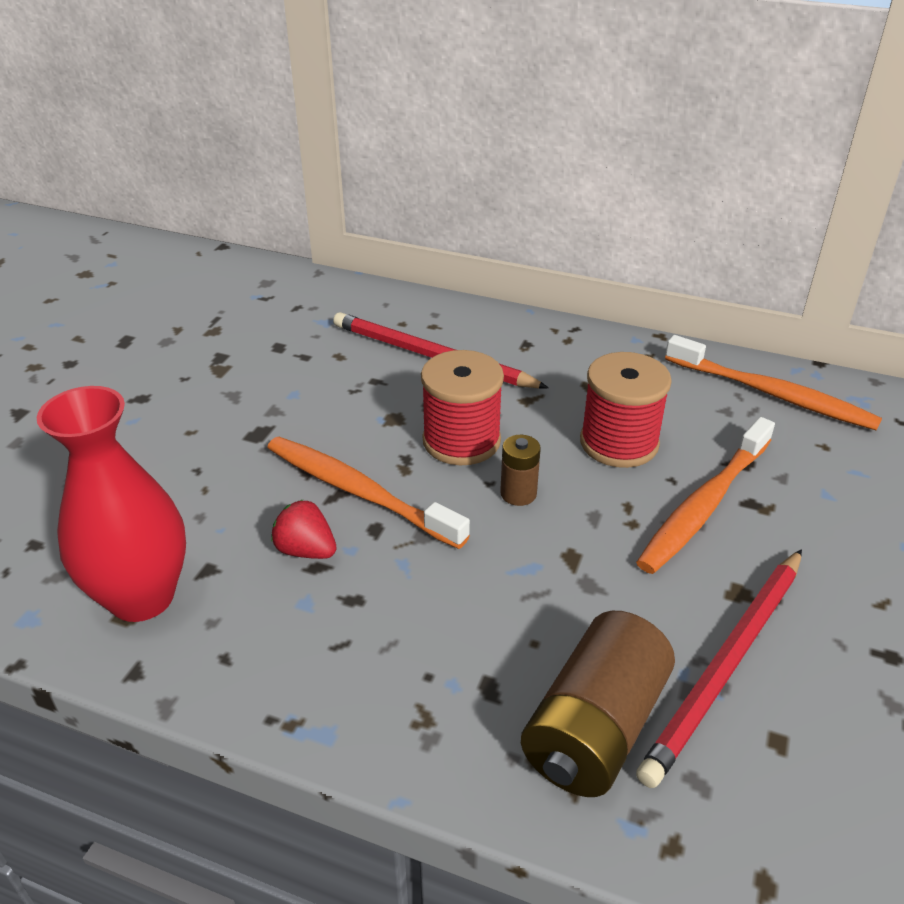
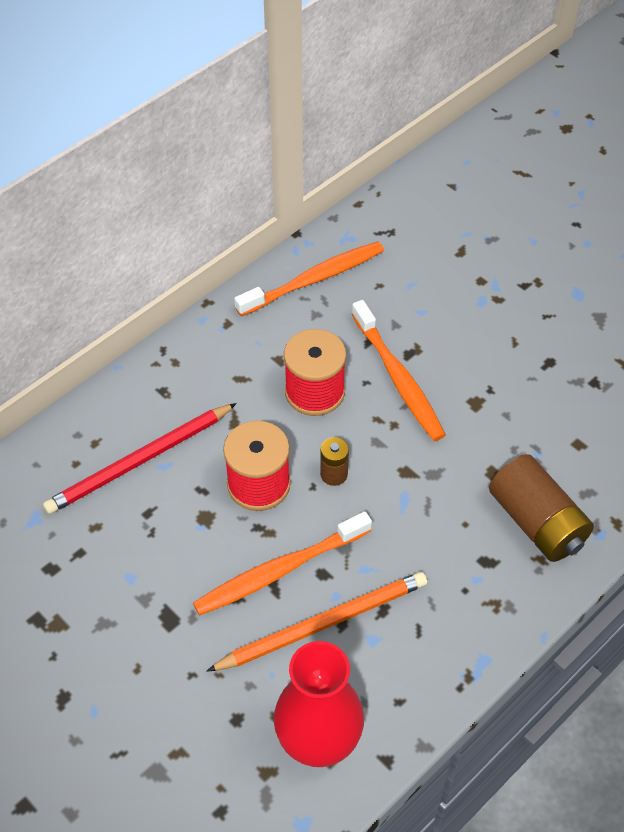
camera: 65 degrees left, 15 degrees up
(306, 550) = (323, 624): red strawberry -> orange pencil
(726, 665) = (523, 438): red pencil -> none

